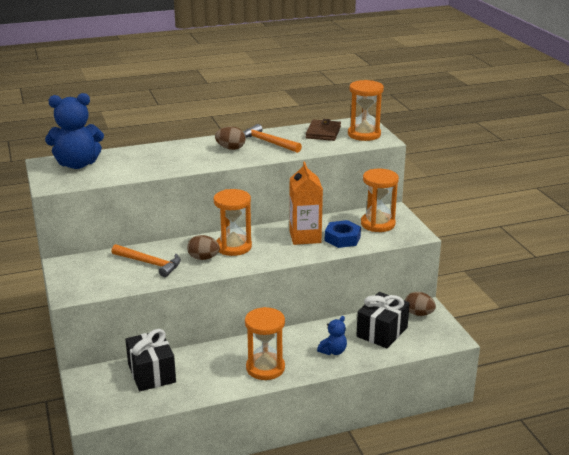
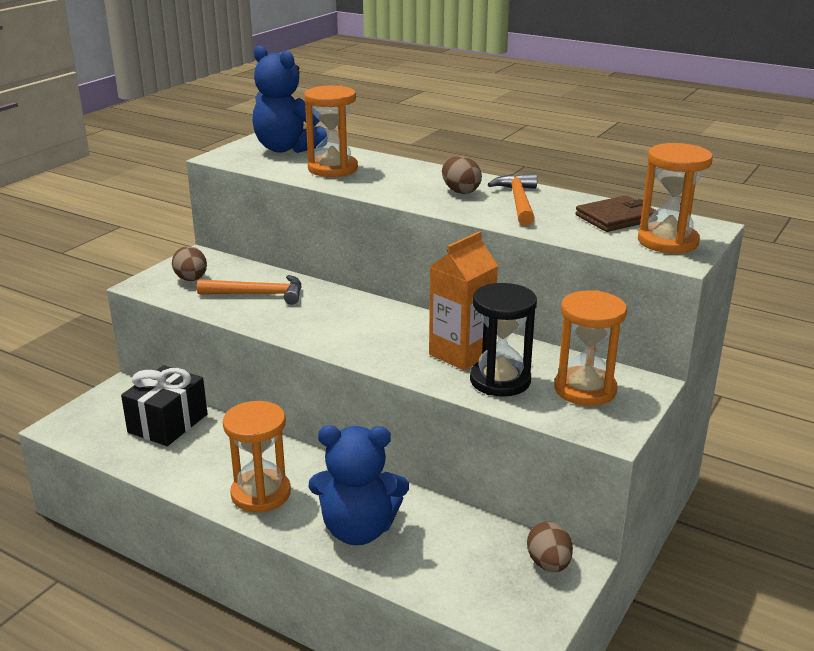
camera: 50 degrees right, 0 degrees up
(149, 263) = (258, 294): orange hammer -> orange hammer turned 75 degrees counterclockwise
(203, 258) = (312, 316): brown egg -> brown egg (191, 279)
(233, 247) = (364, 322): orange hourglass -> orange hourglass (333, 169)
(333, 351) = (358, 529): blue teddy bear -> blue teddy bear, size x1.98
(342, 238) = (500, 380): blue nut -> black hourglass
(382, 332) = (456, 551): black gift -> none

